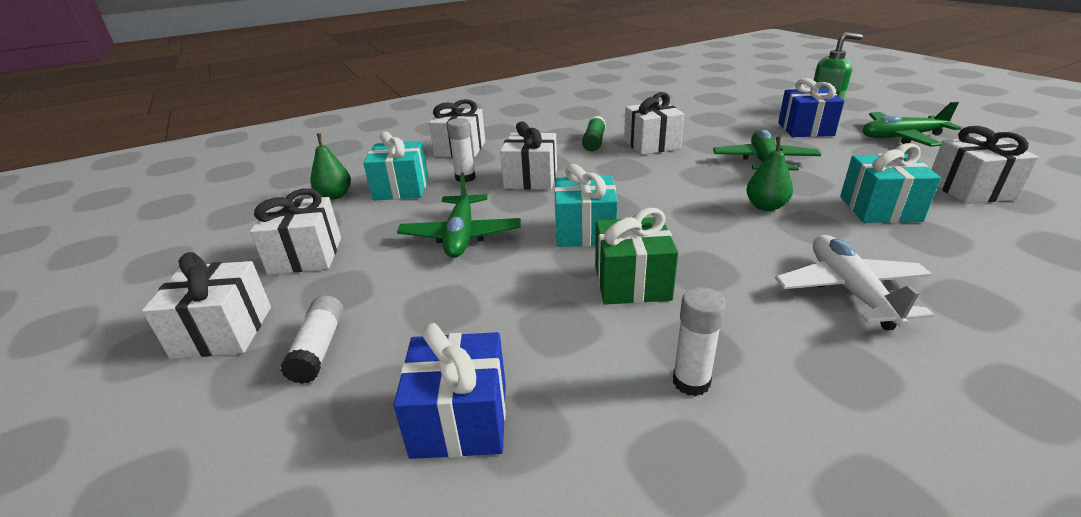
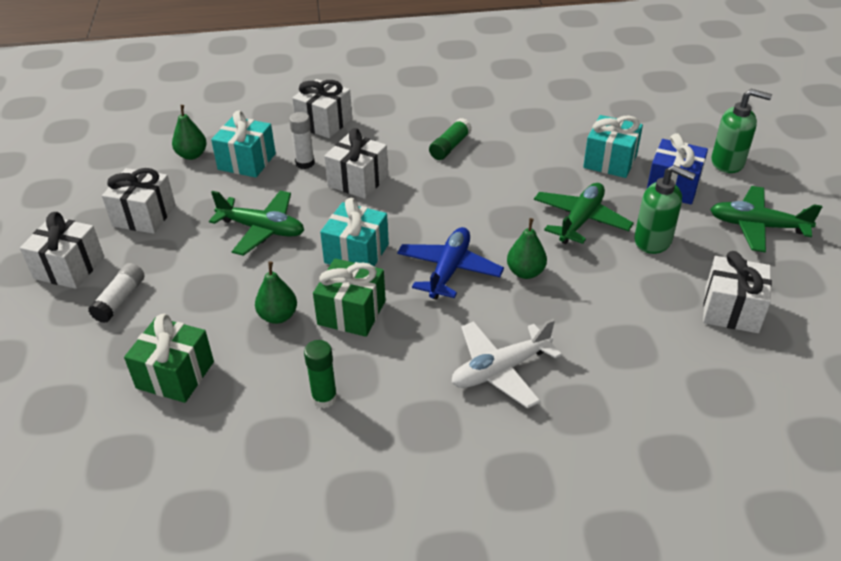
camera: 20 degrees right, 10 degrees up
(460, 419) = (175, 375): blue gift -> green gift
(461, 236) = (262, 229): green plane -> green plane turned 90 degrees counterclockwise
(549, 309) = (278, 316): none -> green pear
(651, 144) = (500, 166): white gift -> none
(691, 382) = (324, 398): white glue stick -> green glue stick
(693, 222) = (449, 270): none -> blue plane
(840, 162) = (653, 241): none -> green soap dispenser
(849, 290) = (500, 370): white plane -> white plane turned 135 degrees counterclockwise
(879, 209) = (620, 305): turquoise gift -> turquoise gift (610, 161)

